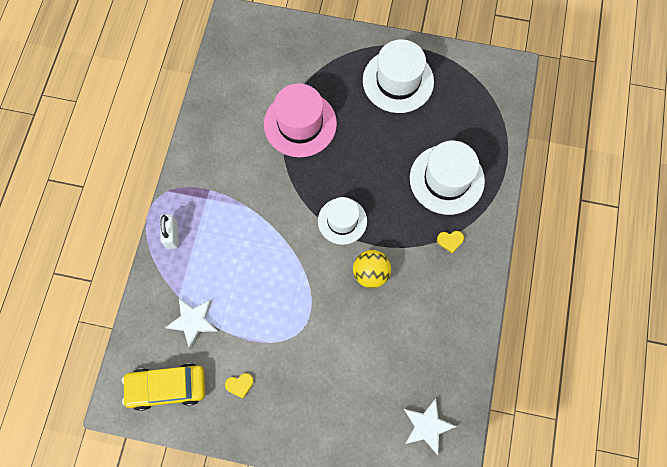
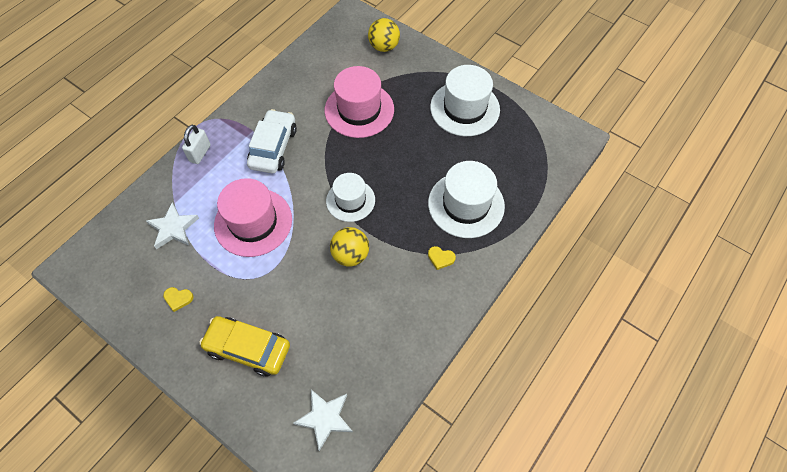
camera: 25 degrees right, 10 degrees down
(167, 387) = (117, 272): yellow car -> yellow car (248, 349)
(240, 199) = (273, 147): none -> white car
(265, 282) = (253, 222): none -> pink hat
(287, 44) = (384, 47): none -> yellow ball

